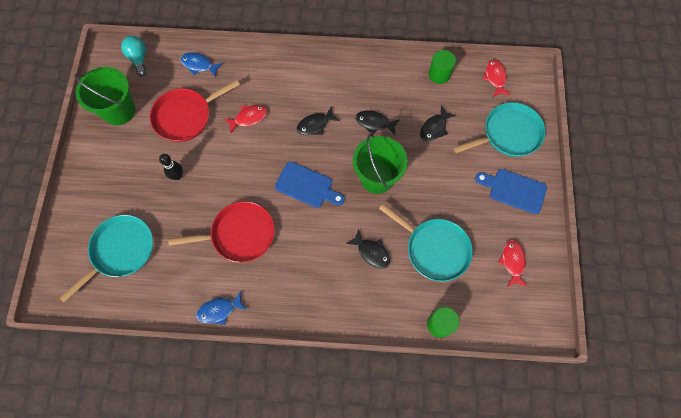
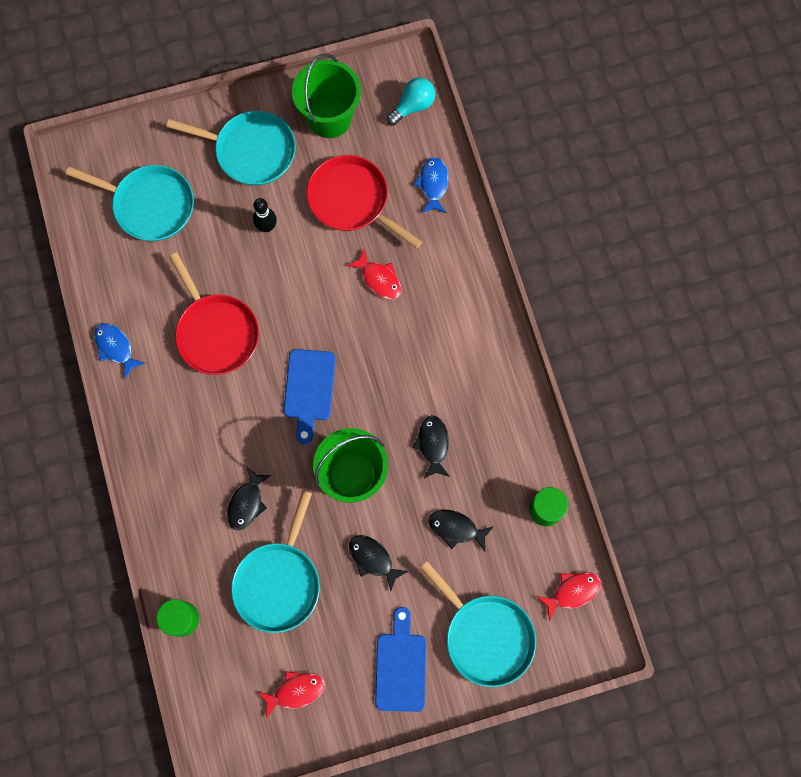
camera: 70 degrees right, 5 degrees up
(116, 168) = (251, 151): none -> turquoise pan
(315, 125) = (401, 367): black fish -> black fish (373, 559)

